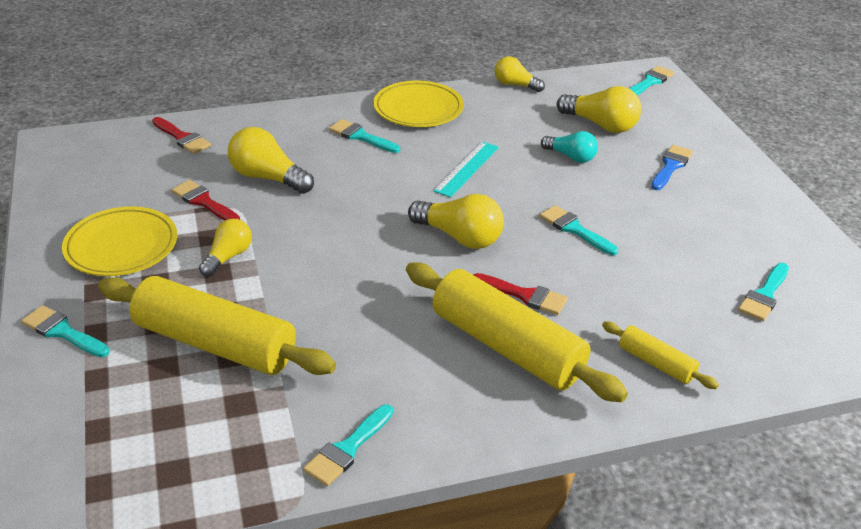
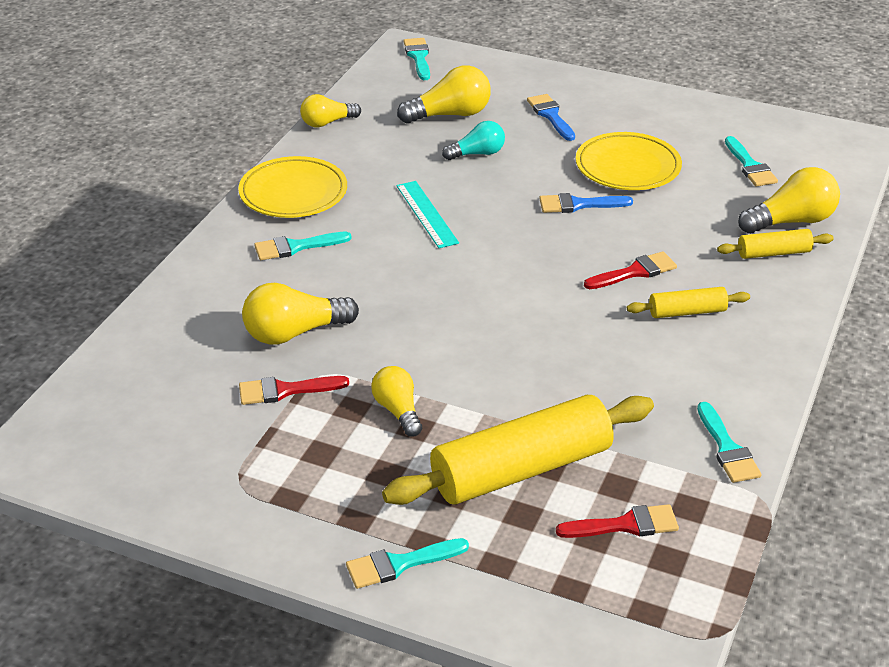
camera: 50 degrees left, 0 degrees up
(121, 246) = (299, 474): yellow plate -> yellow plate (627, 167)
(182, 138) = (144, 359): red brush -> red brush (625, 525)
(459, 237) = (522, 266): yellow light bulb -> yellow light bulb (791, 221)
(506, 347) = (687, 312): yellow rolling pin -> yellow rolling pin, size x0.48
(574, 229) = (578, 205): turquoise brush -> blue brush

